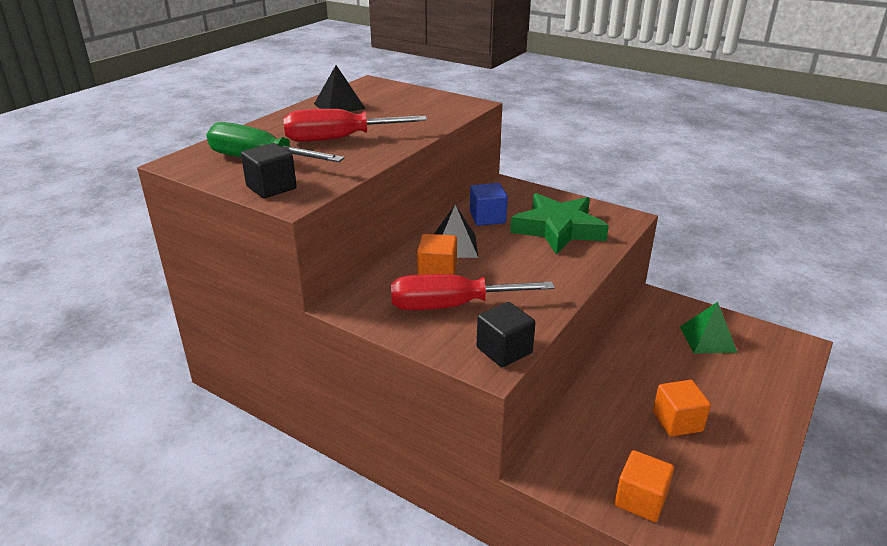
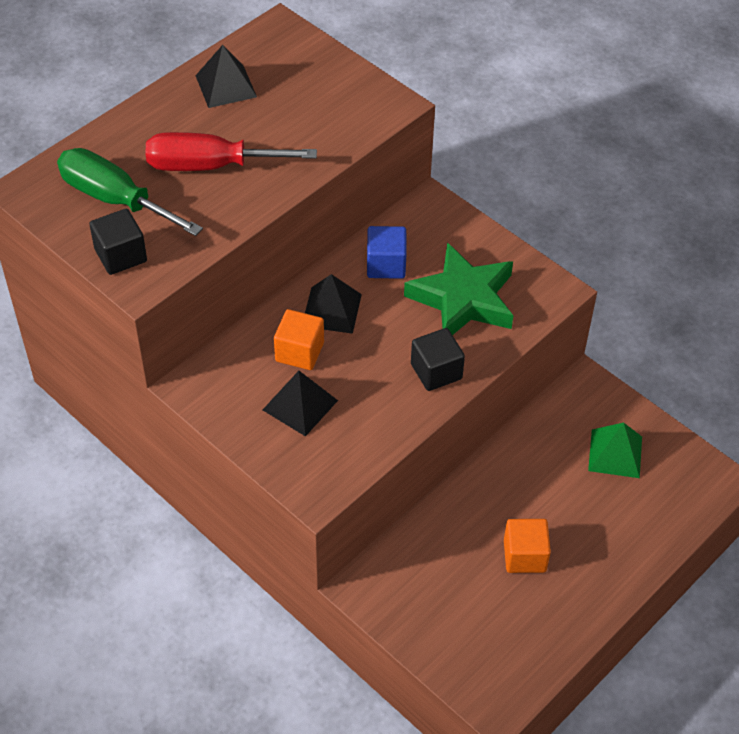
camera: 10 degrees right, 20 degrees up
(451, 306) = (300, 405): red screwdriver -> black pyramid
(504, 350) = (335, 475): black cube -> black cube (436, 371)
(640, 500) = (445, 635): orange cube -> none

